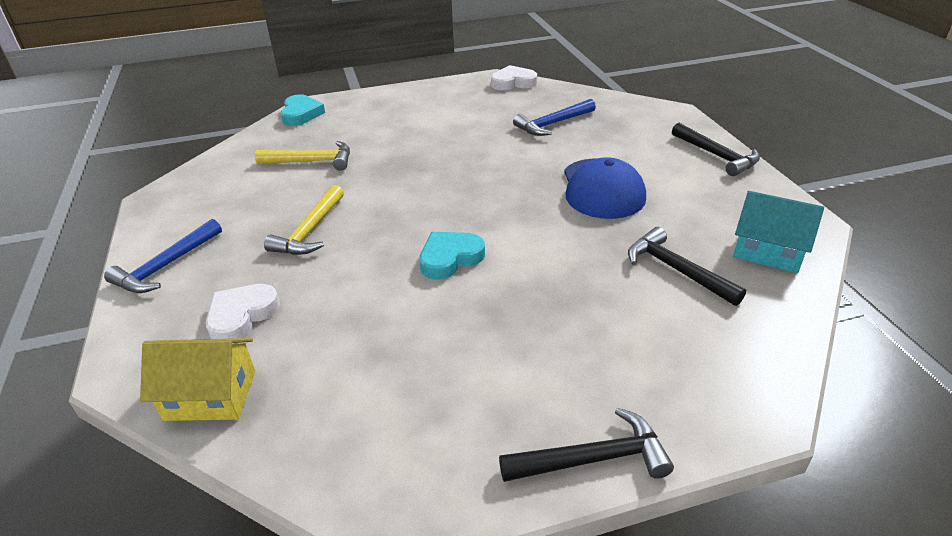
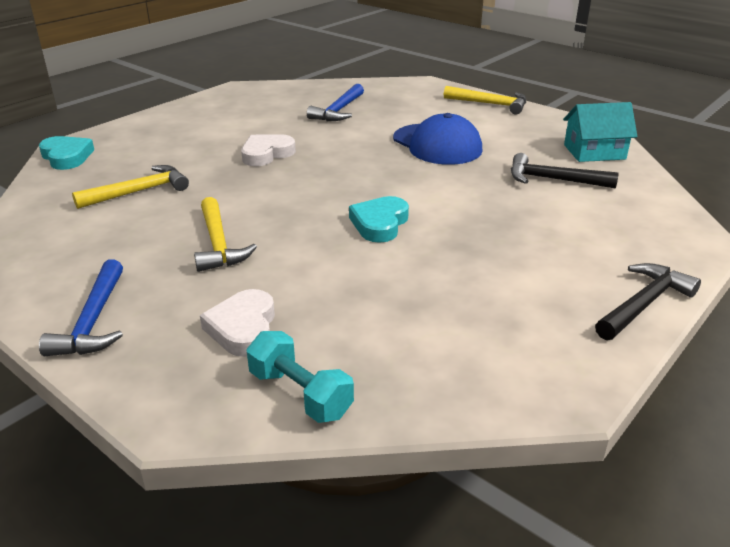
camera: 35 degrees left, 5 degrees down
(211, 395) = (300, 394): yellow house -> turquoise dumbbell
(513, 82) = (262, 88): white heart -> white heart (266, 154)
(716, 155) = (490, 104): black hammer -> yellow hammer

